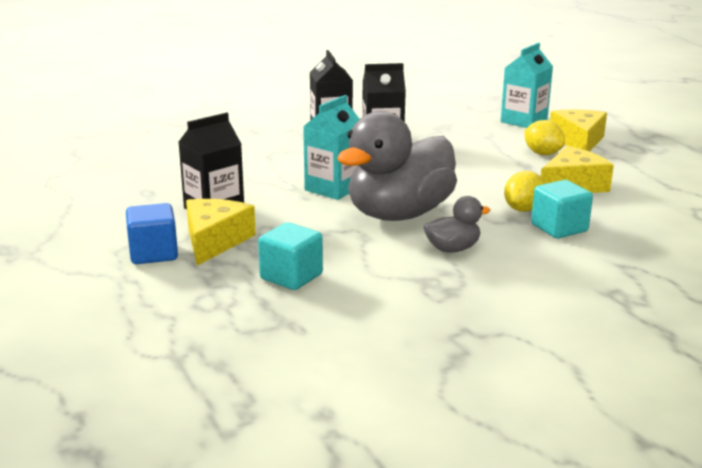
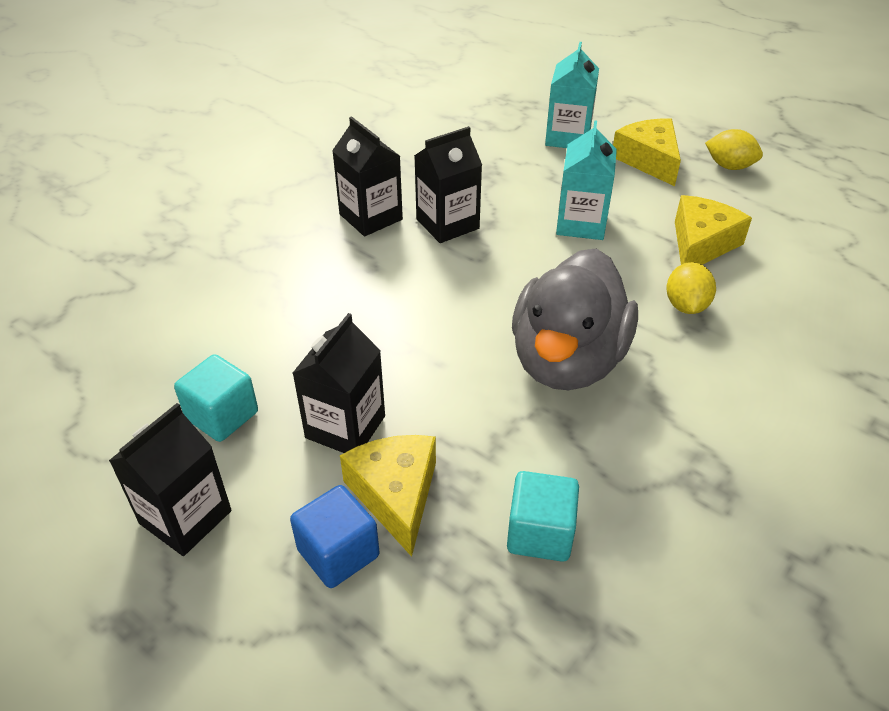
camera: 25 degrees left, 20 degrees up
(81, 221) = (185, 517): none -> black carton
(333, 188) = (457, 333): turquoise carton -> turquoise carton (581, 223)
(452, 249) = (670, 407): grey duck -> none
(542, 153) = (630, 194): yellow lemon -> yellow lemon (729, 166)
(559, 228) = (744, 328): turquoise cube -> turquoise cube (222, 415)

